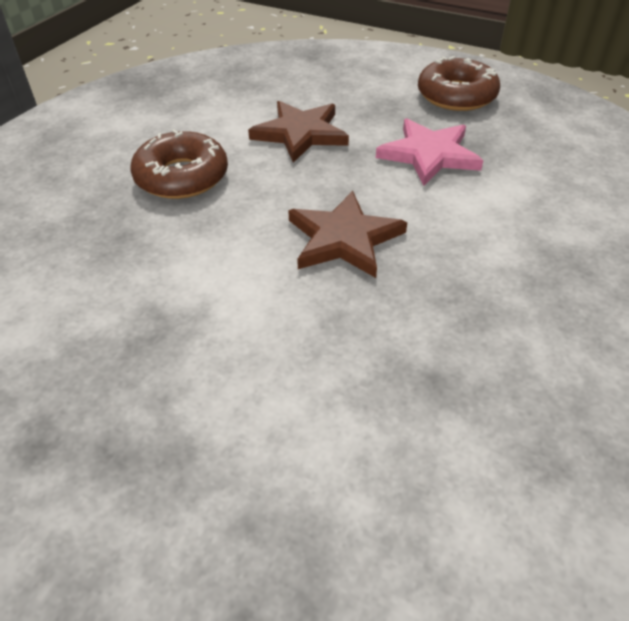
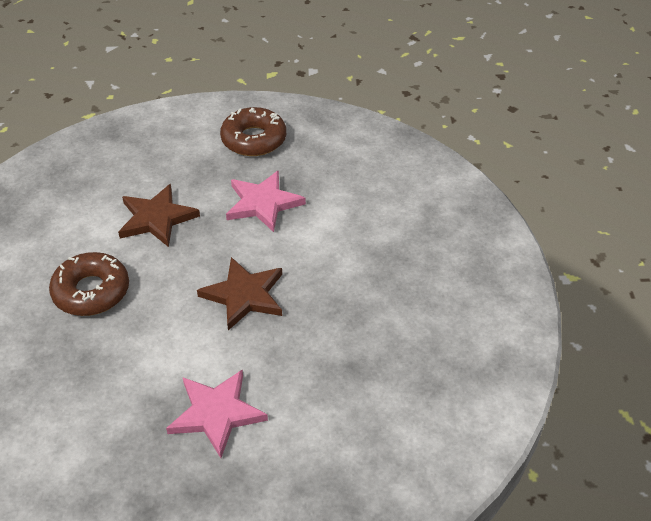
camera: 30 degrees left, 0 degrees up
(213, 361) = (216, 413): none -> pink star

